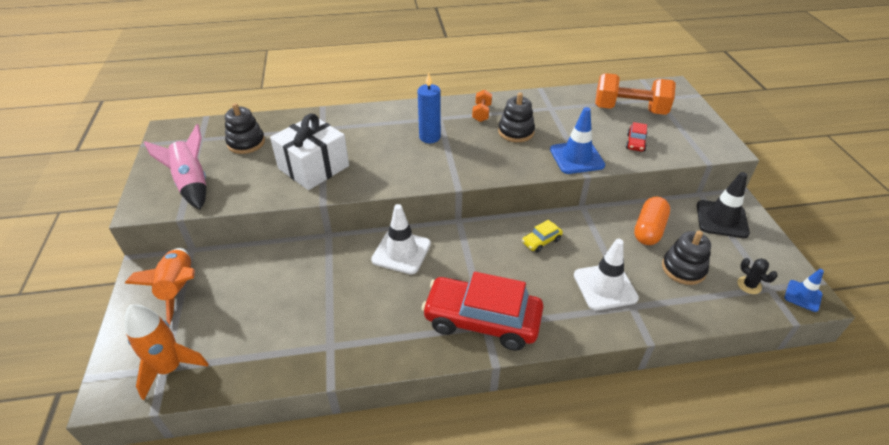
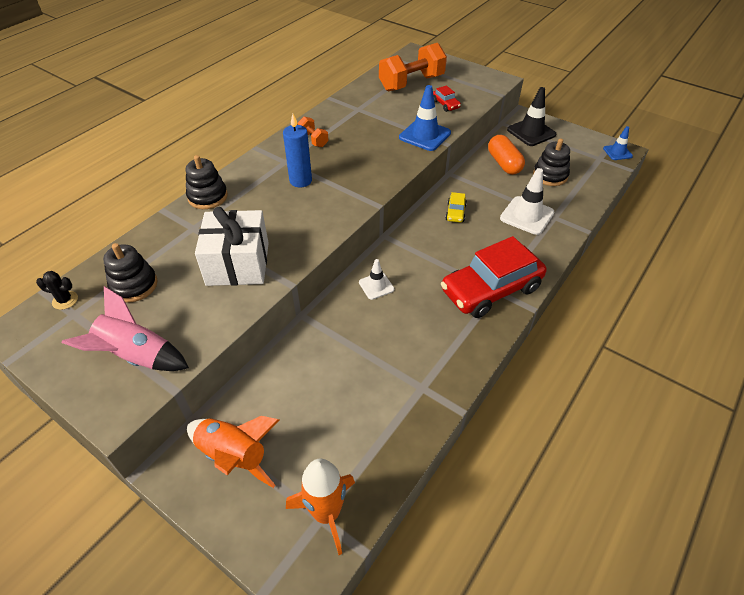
camera: 45 degrees left, 5 degrees up
(401, 252) = (376, 286): white traffic cone -> white traffic cone, size x0.59
(516, 132) = (359, 140): black stacking toy -> black stacking toy (207, 197)
(749, 285) = (589, 163): black cactus -> black cactus (65, 300)

